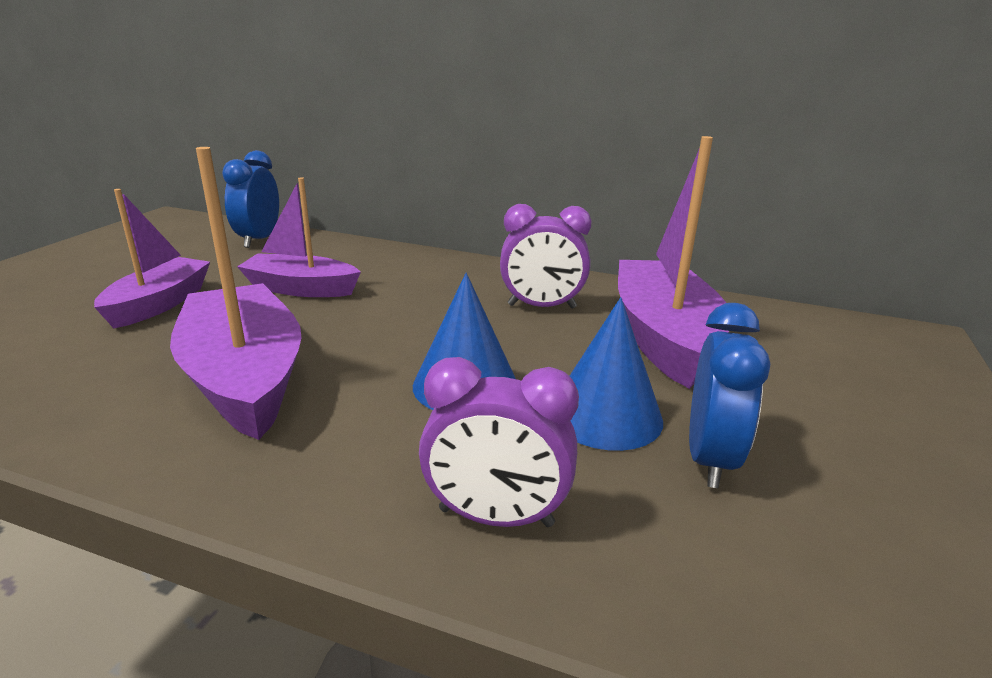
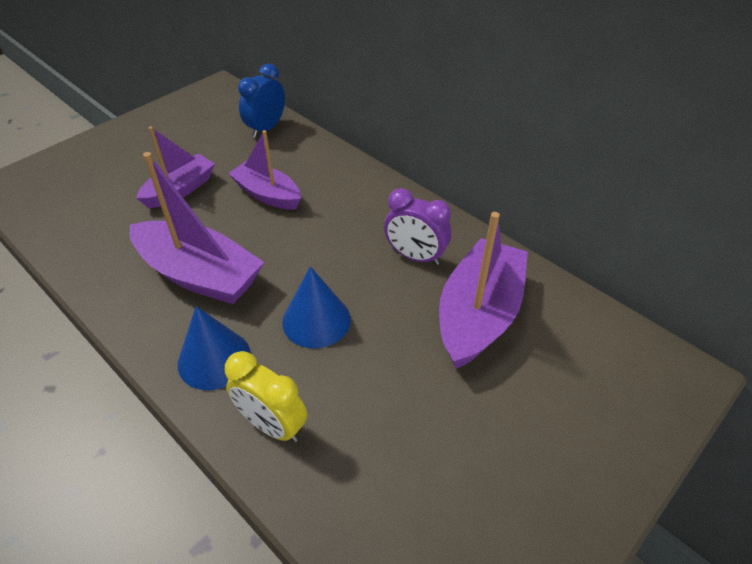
camera: 25 degrees right, 20 degrees up
(245, 378) = (199, 275): purple boat -> purple boat turned 120 degrees clockwise
(496, 517) = (272, 425): purple clock -> yellow clock
(605, 415) = (383, 373): blue cone -> blue cone (214, 359)
(710, 458) = (419, 429): blue clock -> none

